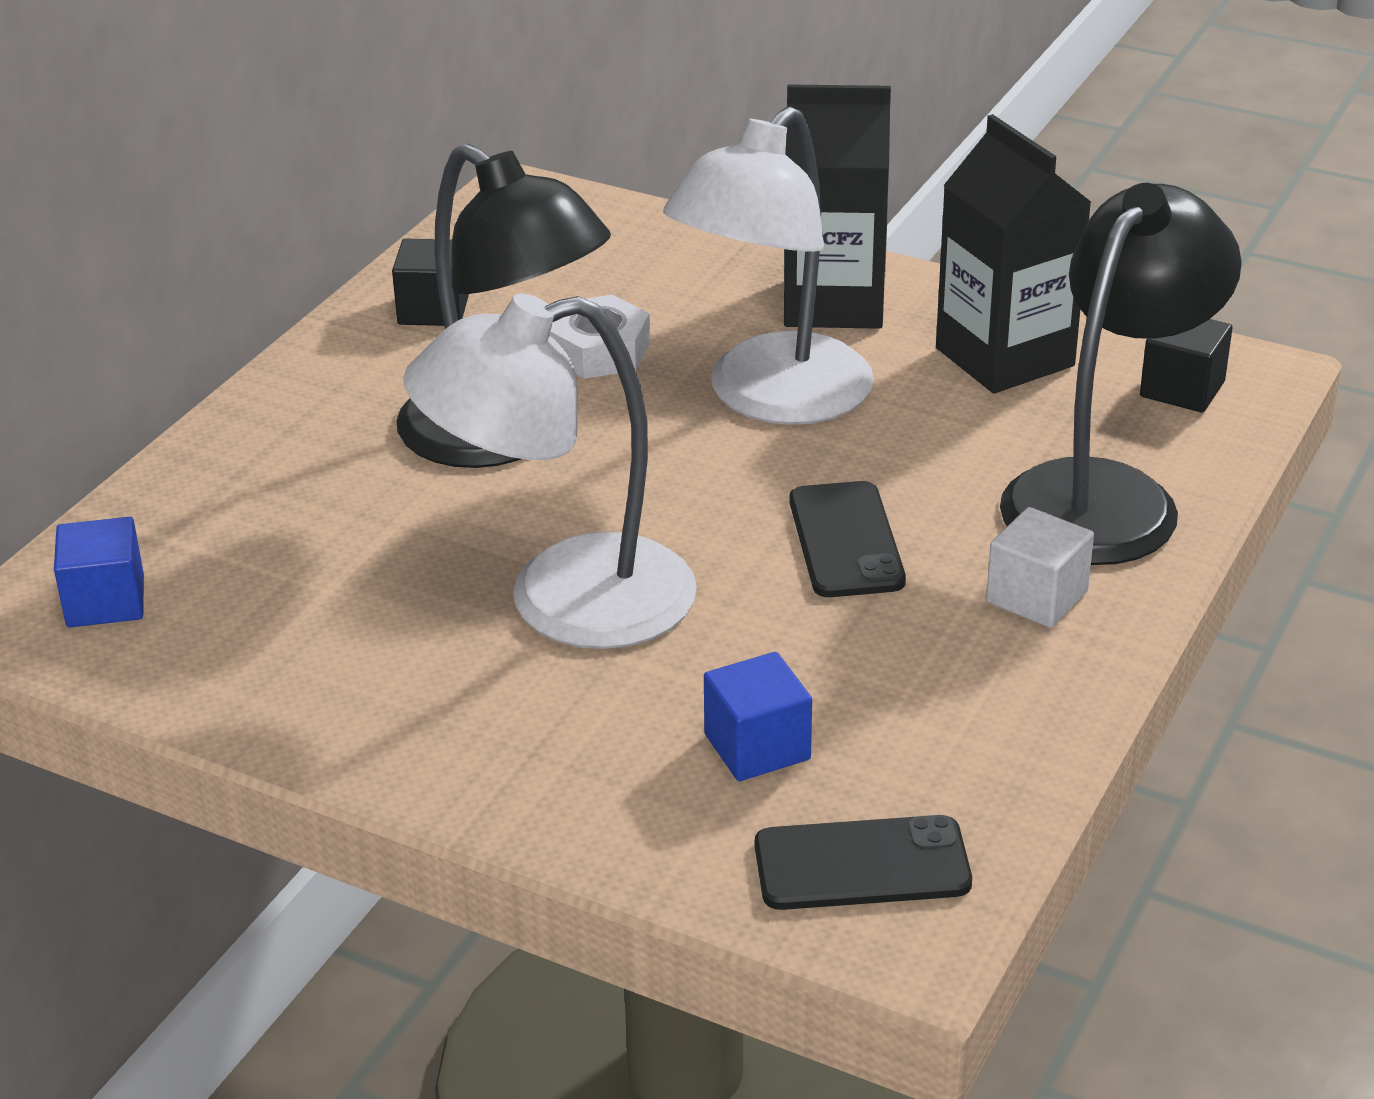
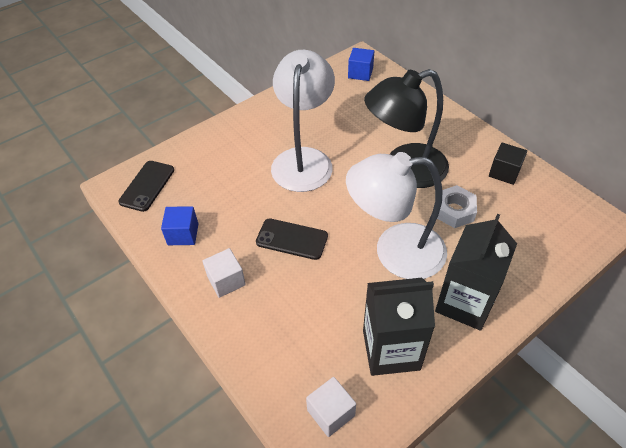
camera: 115 degrees right, 15 degrees up
(757, 747) = (208, 181): blue cube -> blue cube (183, 234)
(771, 399) = (395, 252): white lamp -> white lamp turned 60 degrees counterclockwise
(1106, 494) = (271, 336): black lamp -> none
(1182, 389) = (331, 413): black cube -> white cube

